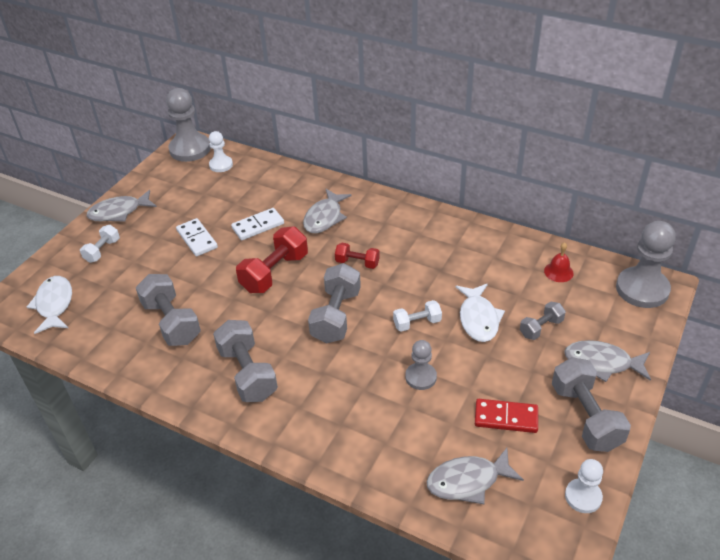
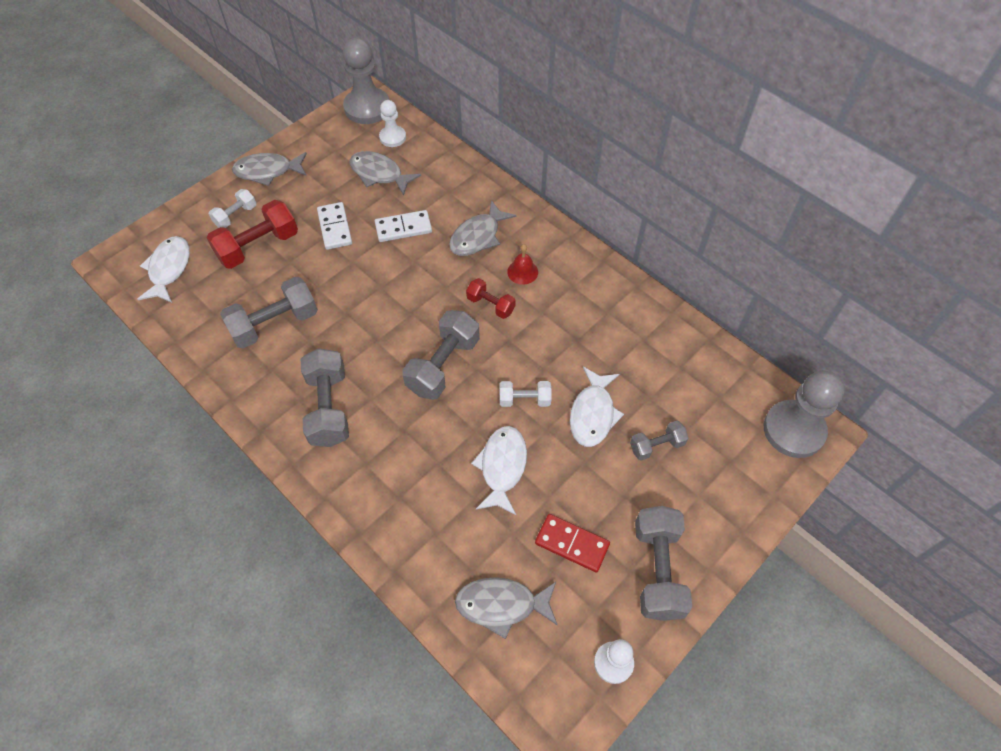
camera: 15 degrees right, 15 degrees up
(171, 322) = (275, 324): grey dumbbell -> grey dumbbell turned 75 degrees clockwise
(274, 273) = (399, 293): red dumbbell -> red dumbbell (258, 246)
(421, 377) = (502, 467): grey pawn -> white fish
(558, 272) = (707, 380): red bell -> red bell (522, 272)
(602, 363) = (705, 510): grey fish -> grey fish (379, 174)

